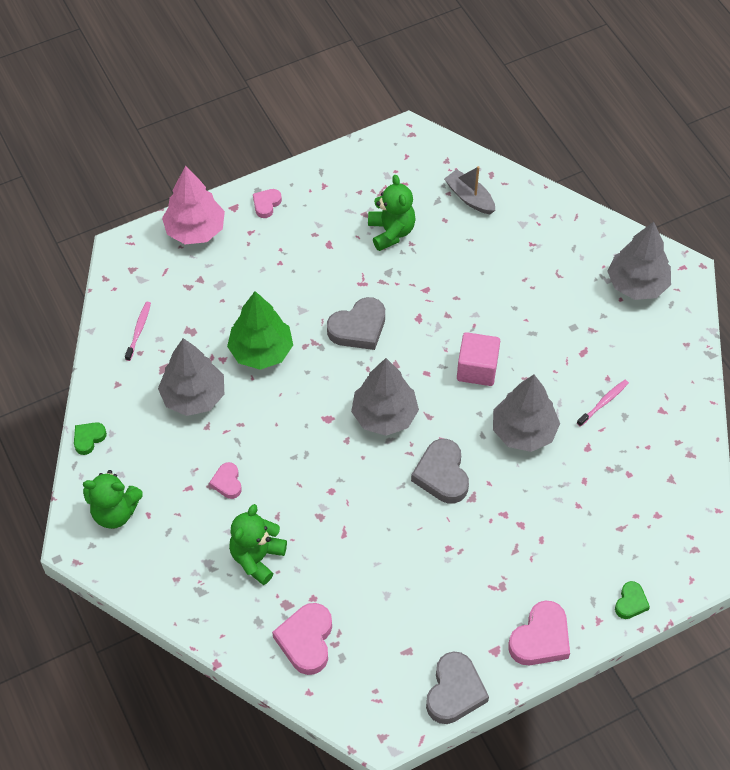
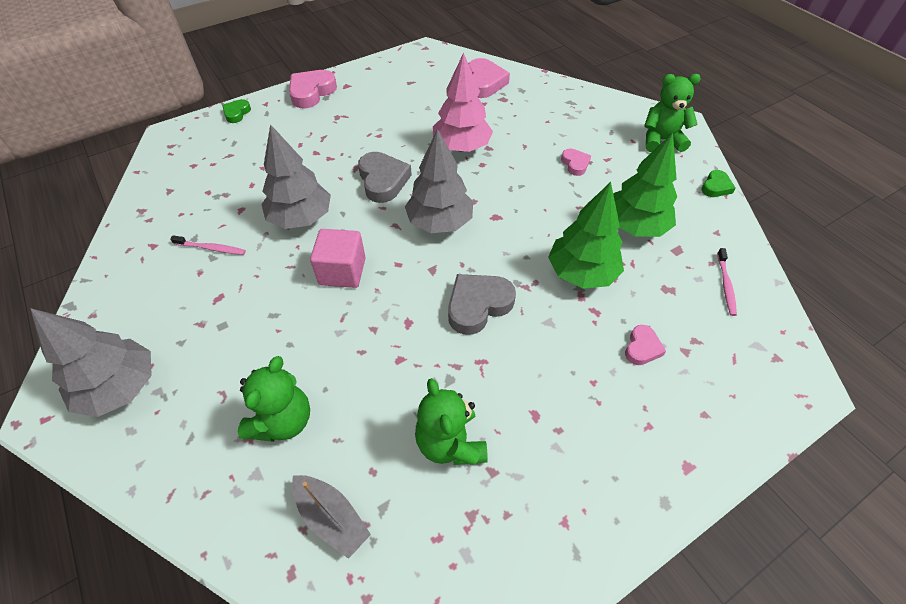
camera: 175 degrees right, 5 degrees down
(193, 396) = (635, 226): grey tree -> green tree
(195, 230) = (725, 422): pink tree -> pink tree (462, 147)
(257, 557) = (533, 121): green teddy bear -> green teddy bear (283, 421)
(266, 204) = (642, 476): pink heart -> pink heart (642, 348)
(454, 691) = (376, 67): grey heart -> none
(603, 402) = (211, 248): pink toothbrush -> pink toothbrush turned 120 degrees counterclockwise

